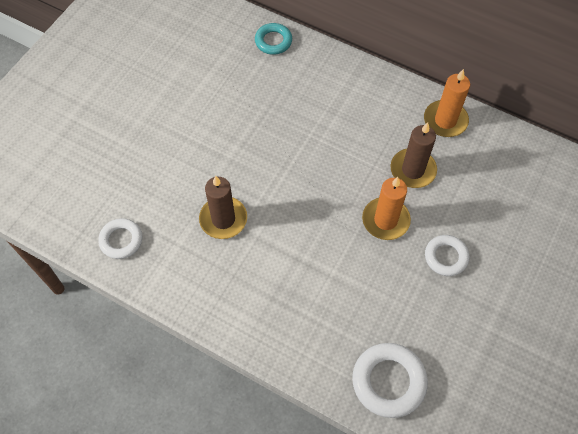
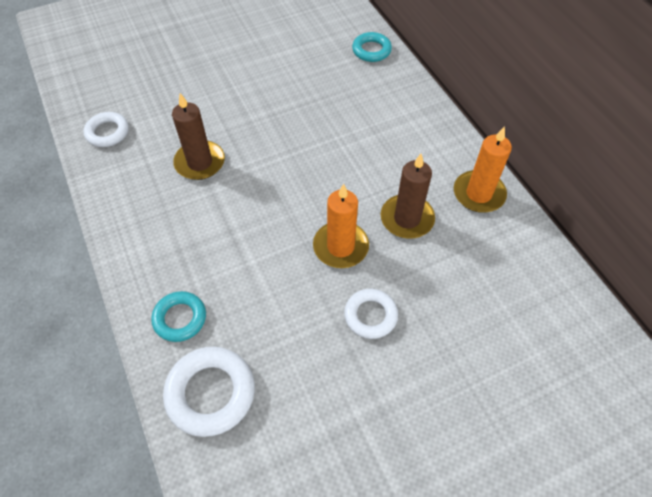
camera: 35 degrees right, 5 degrees down
(321, 347) = (180, 318): none -> turquoise ring

